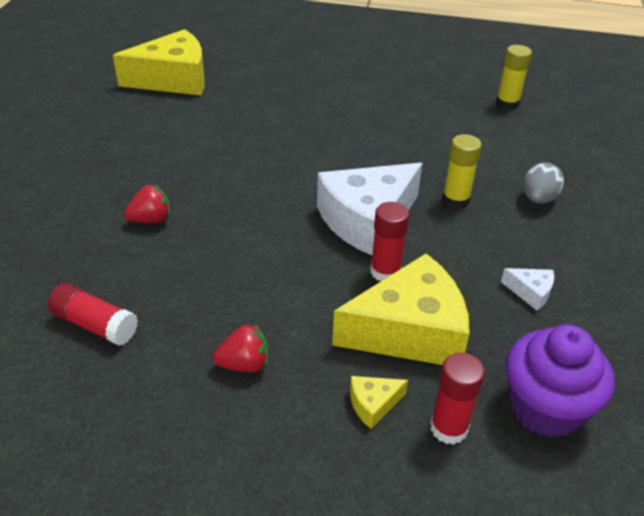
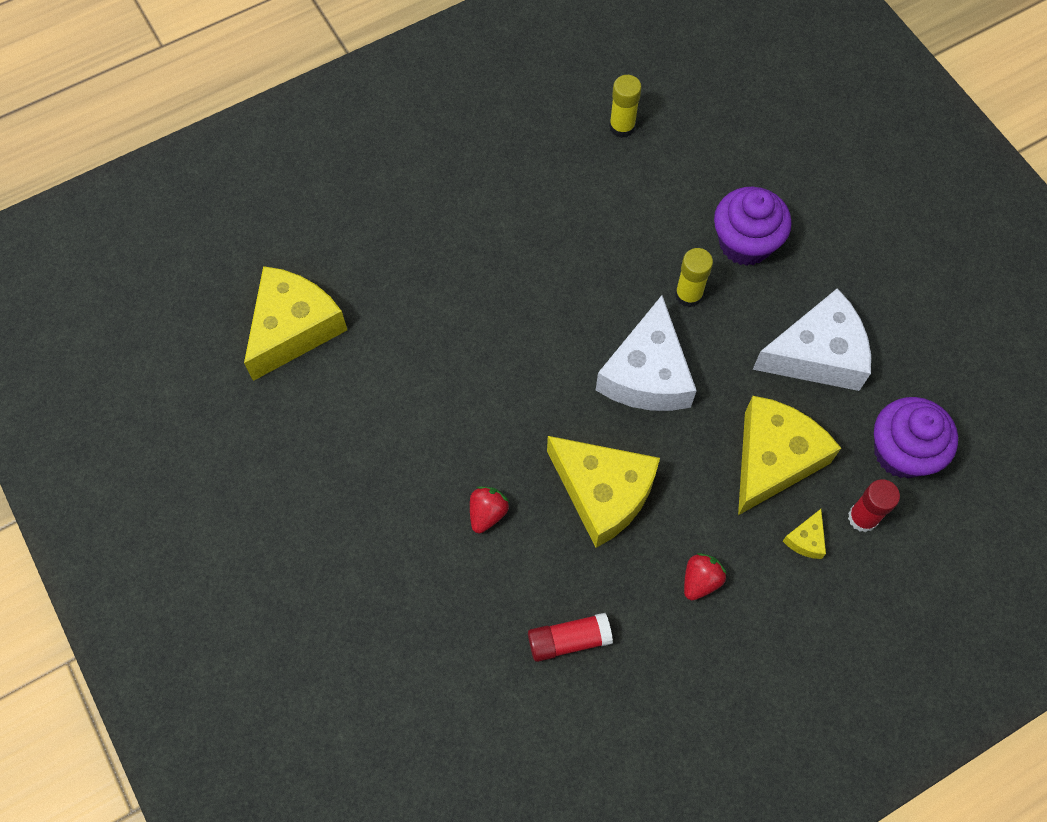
camera: 40 degrees left, 25 degrees up
(244, 261) = (603, 493): none -> yellow cheese
(385, 272) = (708, 417): red glue stick -> none
(530, 292) = (817, 354): white cheese -> white cheese, size x2.42
(538, 199) = (745, 243): grey egg -> purple cupcake

